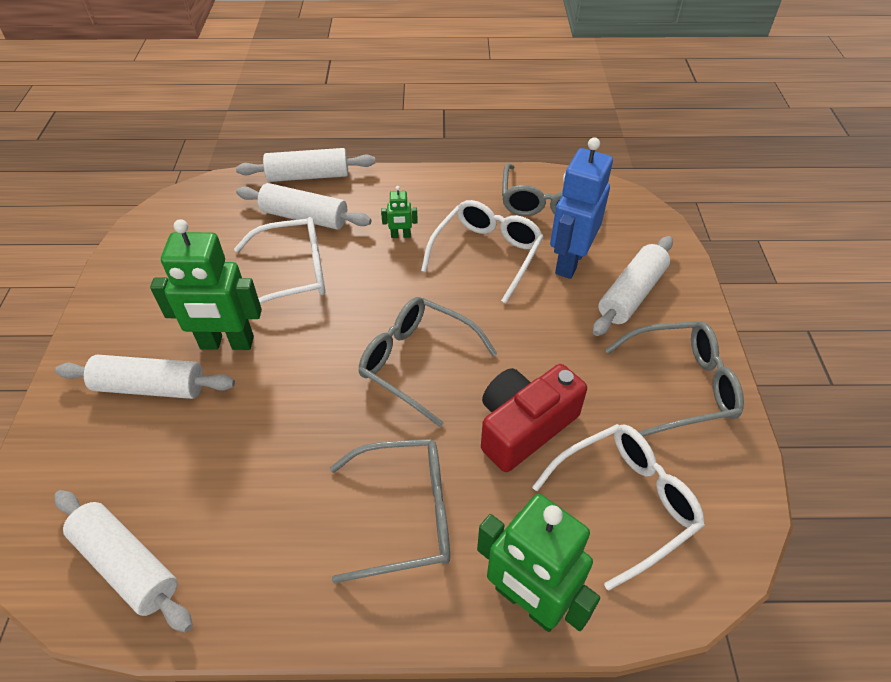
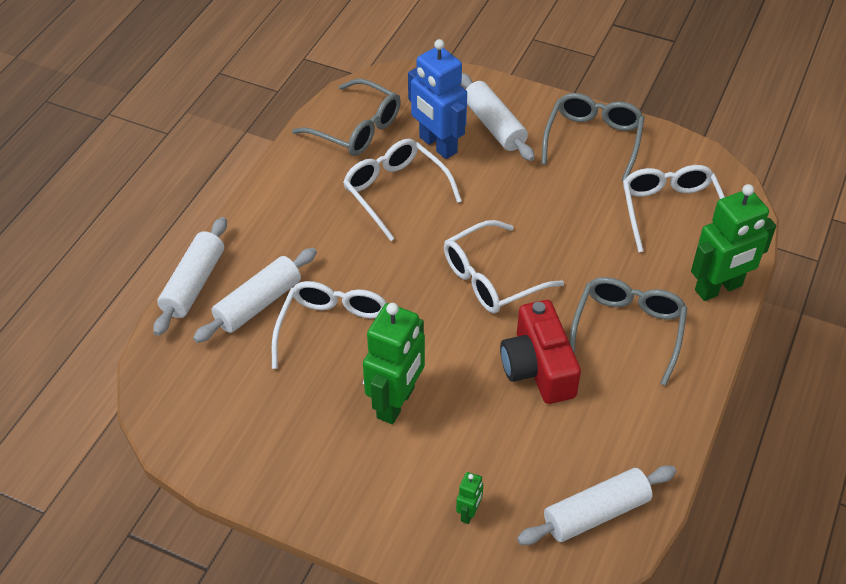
camera: 65 degrees left, 0 degrees up
(151, 386) = (418, 470): white rolling pin -> none
(400, 235) = (333, 240): green robot -> green robot (469, 513)
(417, 362) = (491, 278): grey glasses -> white glasses
(524, 426) = (585, 238): red camera -> red camera (538, 367)

